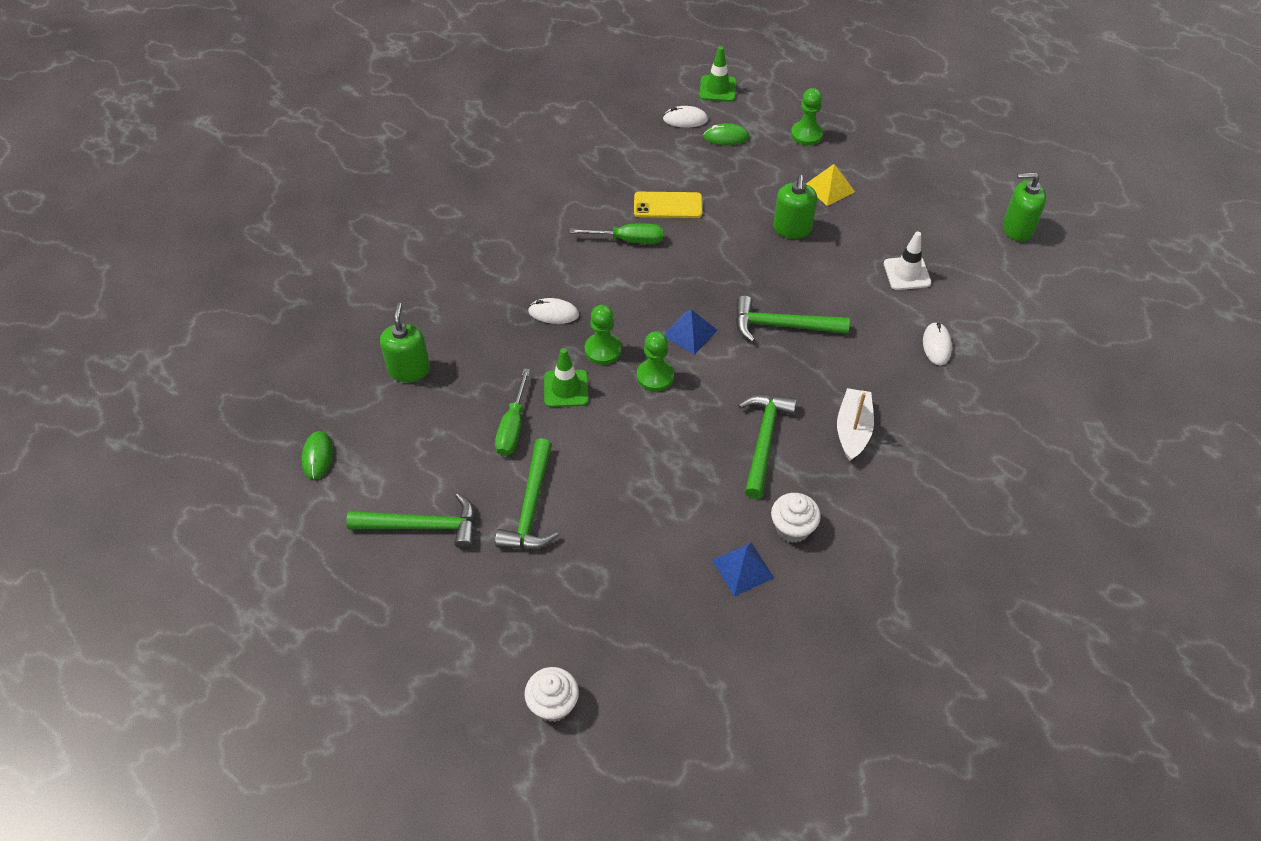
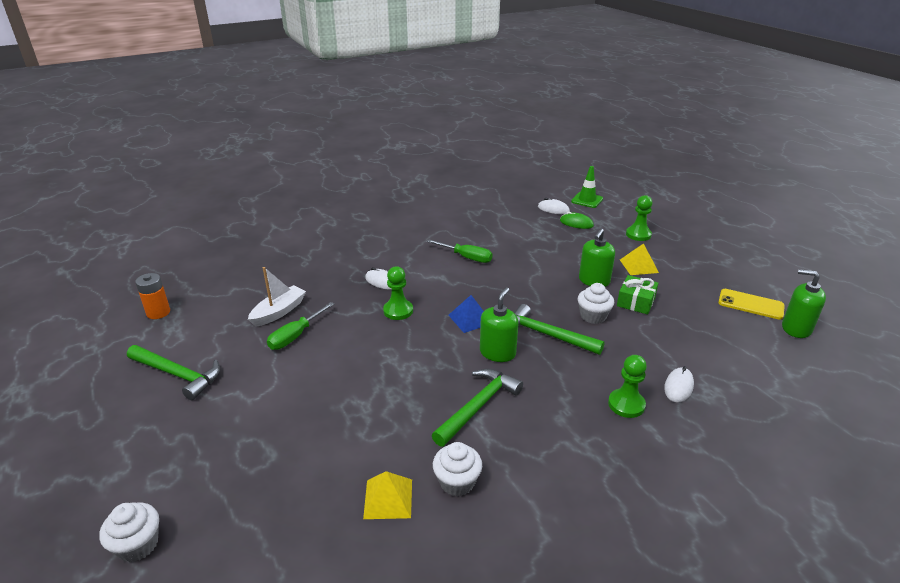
camera: 25 degrees right, 20 degrees down
(317, 456) = (158, 312): green mouse -> orange battery
(409, 369) = (261, 284): green soap dispenser -> green soap dispenser (497, 353)
(531, 507) = (261, 389): green hammer -> none
(566, 388) = (352, 325): green traffic cone -> none
(655, 376) = (423, 337): green pawn -> green pawn (626, 404)
(668, 205) = (508, 247): yellow phone -> yellow phone (750, 304)
(742, 569) = (388, 498): blue pyramid -> yellow pyramid
(816, 282) = (593, 316): none -> white cupcake
(850, 245) = (635, 302): none -> green gift
(853, 430) = (563, 424): white boat -> white boat (279, 312)
(907, 273) = (676, 331): white traffic cone -> none

